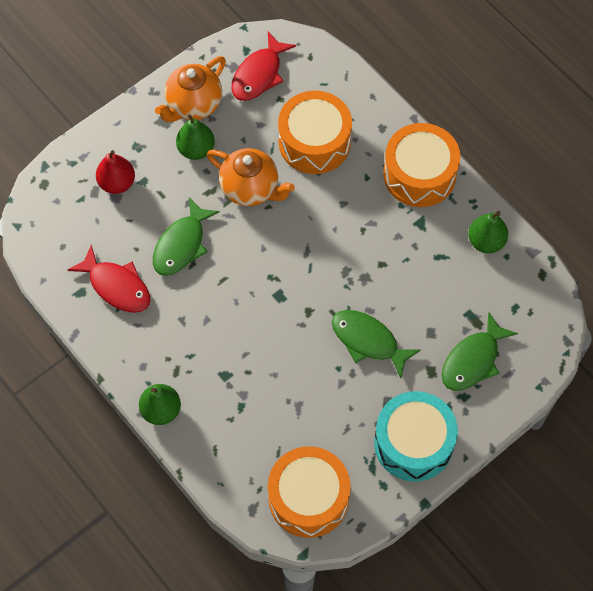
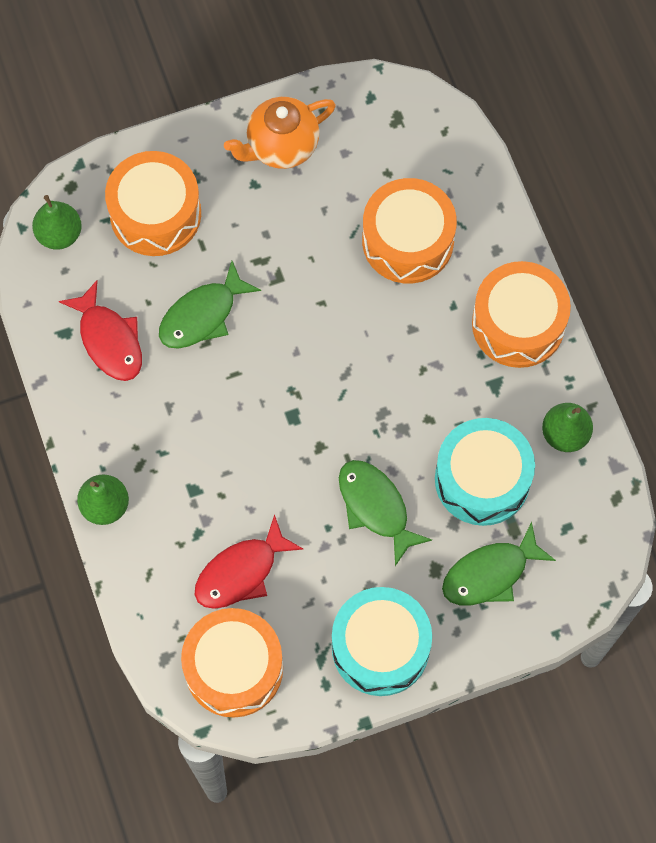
camera: 20 degrees right, 5 degrees up
(117, 183) = (155, 214): red pear -> orange drum
(196, 149) = (263, 203): green pear -> green pear (59, 234)
(250, 189) = (309, 274): orange teapot -> none
(259, 74) = (374, 134): red fish -> red fish (241, 572)
(439, 294) = (482, 479): none -> turquoise drum

